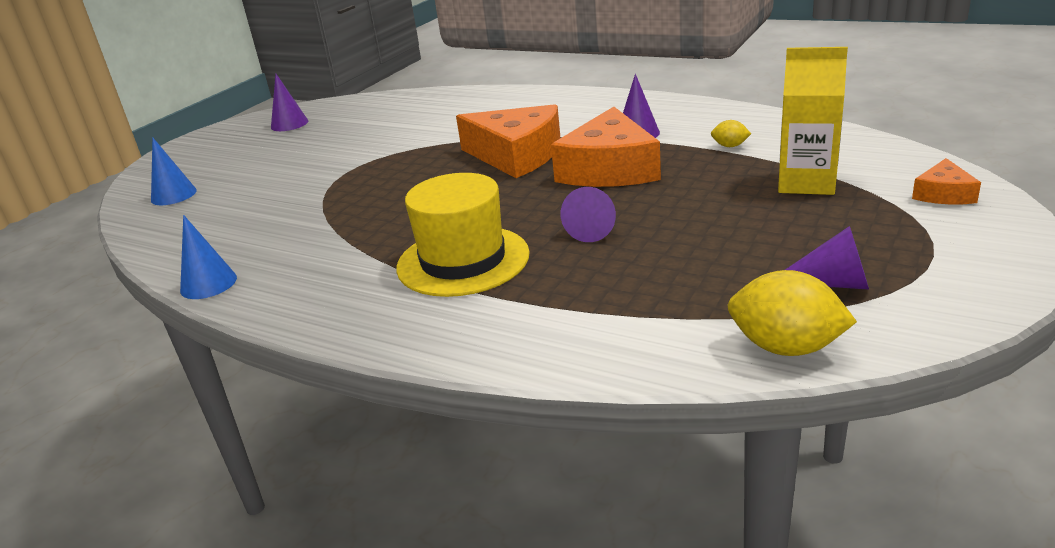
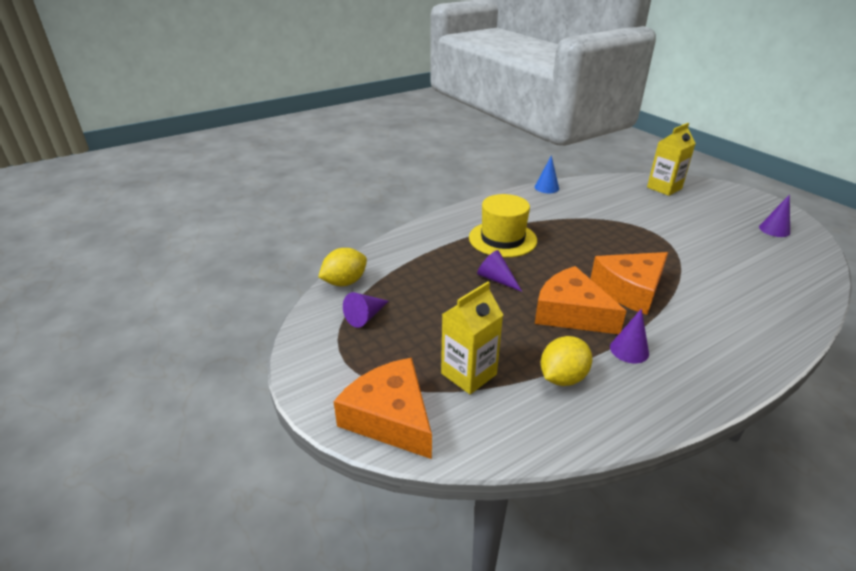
camera: 115 degrees right, 5 degrees up
(173, 195) = (664, 188): blue cone -> yellow carton
(730, 146) = (562, 377): yellow lemon -> yellow lemon, size x2.00
(943, 194) = (390, 417): orange cheese -> orange cheese, size x2.09

